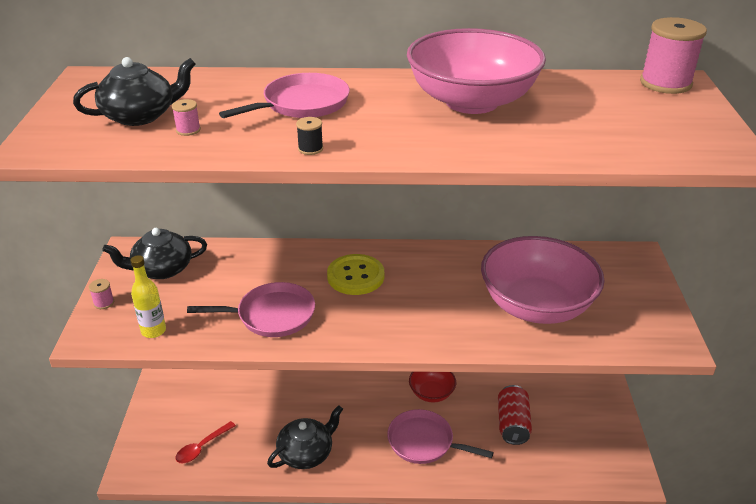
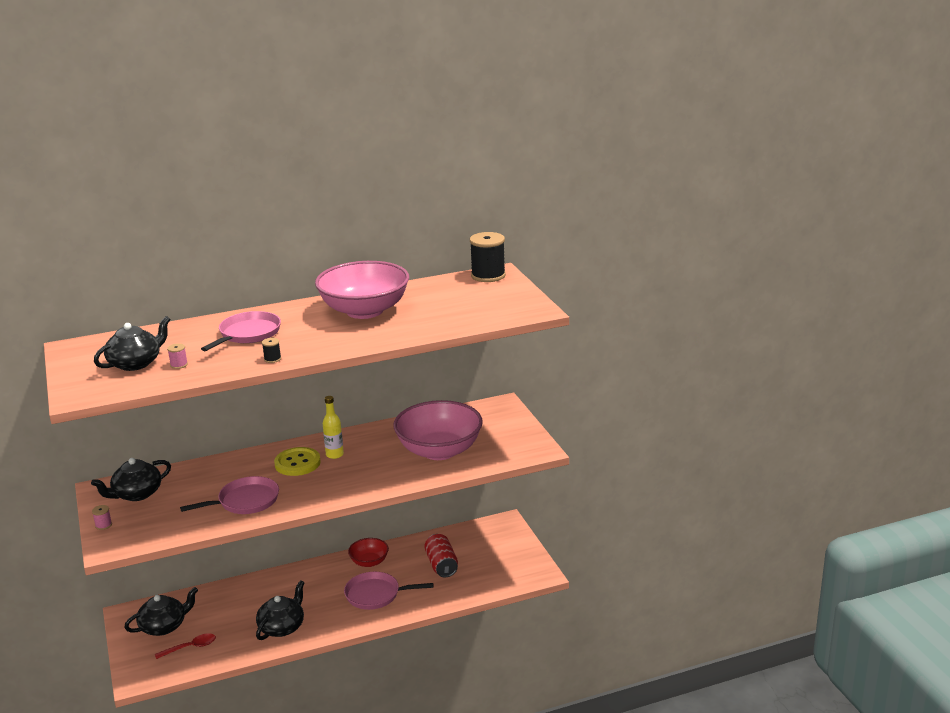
camera: 20 degrees left, 10 degrees down
(153, 331) = (157, 532): yellow bottle -> yellow bottle (334, 455)
(188, 409) = (164, 626): none -> black teapot
(202, 447) = (190, 647): red spoon -> red spoon turned 135 degrees counterclockwise
(665, 83) = (488, 275): pink spool -> black spool

